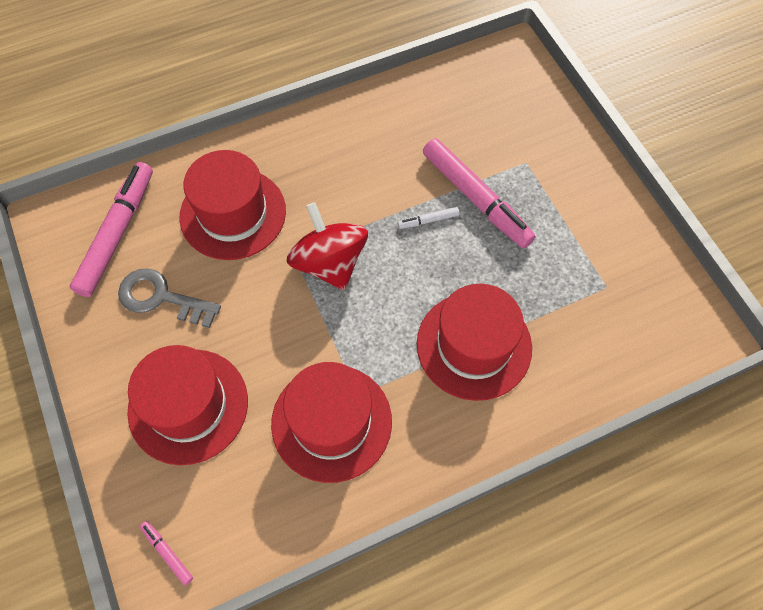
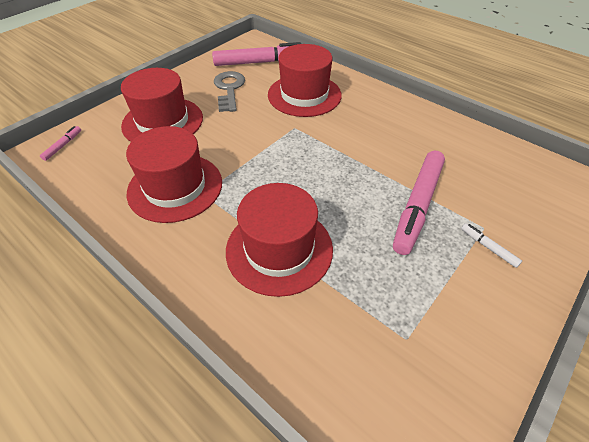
camera: 65 degrees right, 15 degrees down
(329, 263) = (299, 145): red spinning top -> none
(428, 220) = (373, 184): white marker -> white marker (488, 247)

